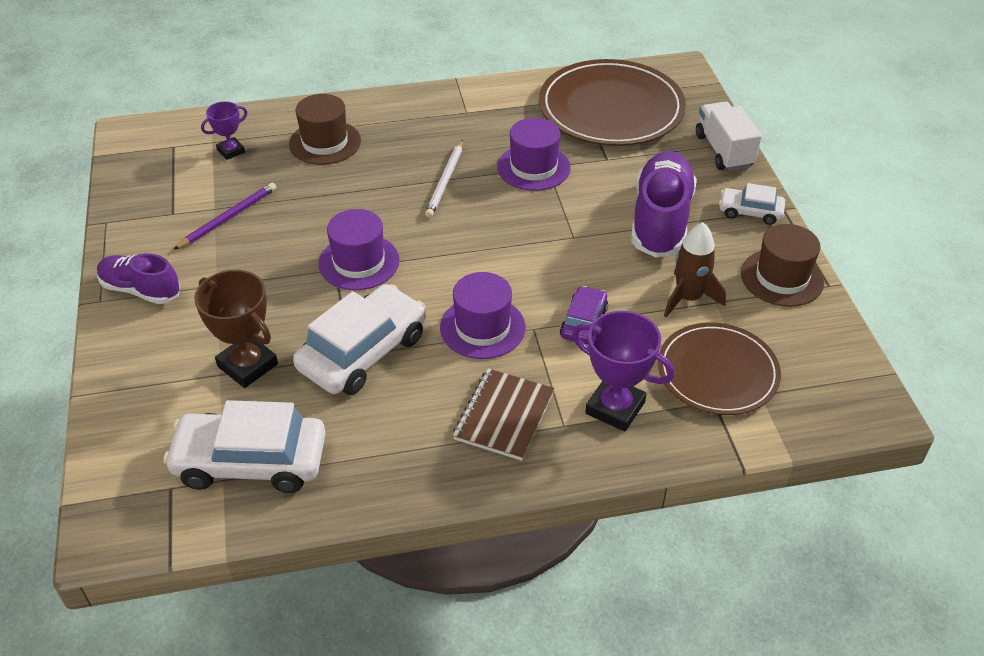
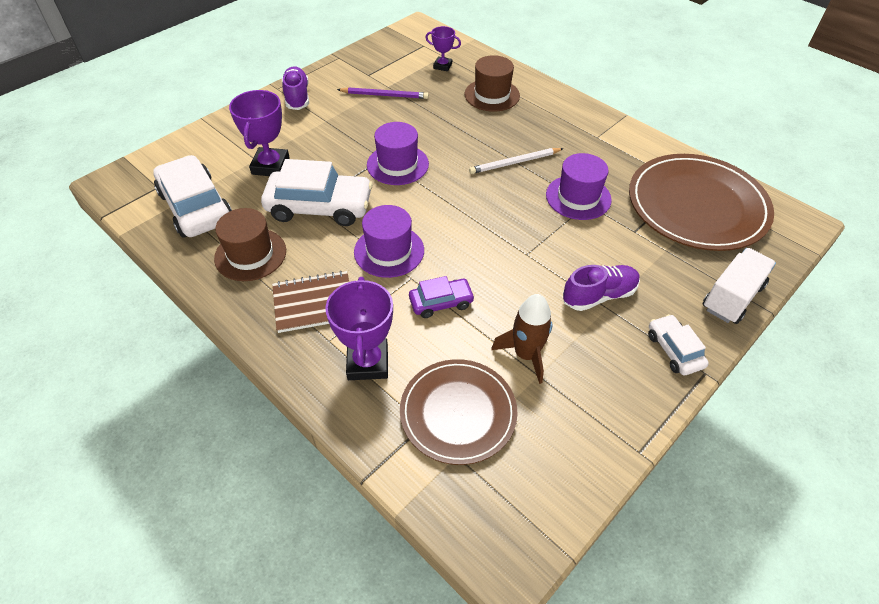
camera: 55 degrees right, 5 degrees up
(247, 365) = (270, 166): brown trophy -> purple trophy
(660, 220) = (599, 295): purple shoe -> purple shoe, size x0.61
(782, 277) = (613, 410): brown hat -> brown hat (250, 254)

